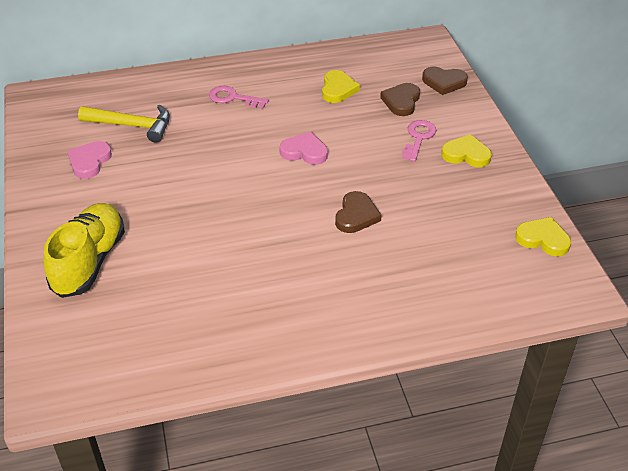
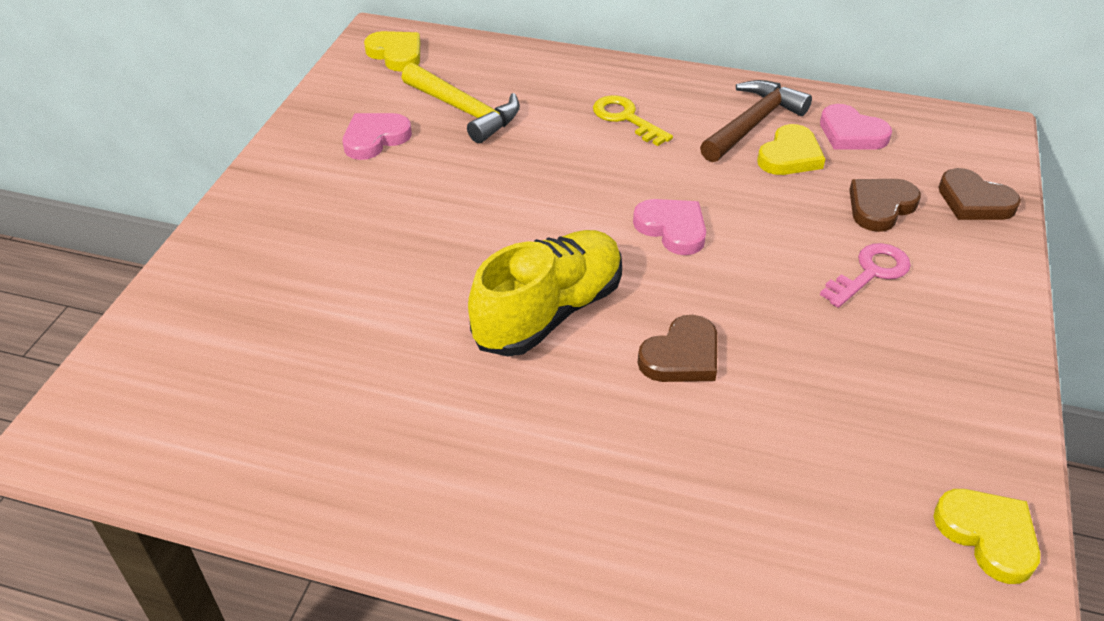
camera: 30 degrees right, 0 degrees up
(89, 261) = (267, 269): yellow shoe -> yellow shoe (549, 312)
(233, 98) = (626, 118): pink key -> yellow key
(306, 77) = (753, 124): none -> brown hammer
(361, 66) = (851, 133): none -> pink heart
(466, 154) = (937, 329): yellow heart -> yellow heart (396, 54)

